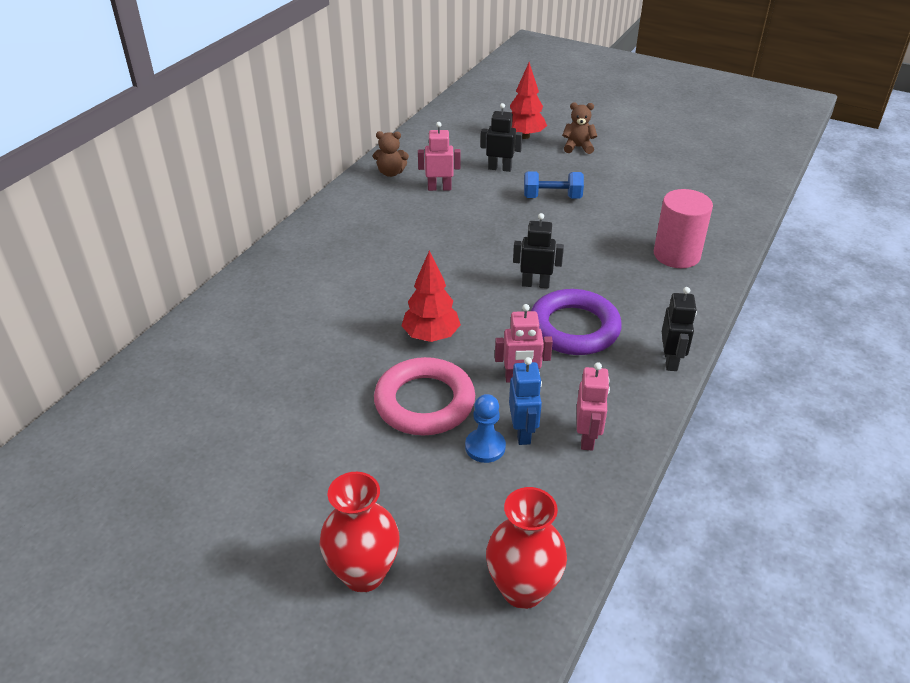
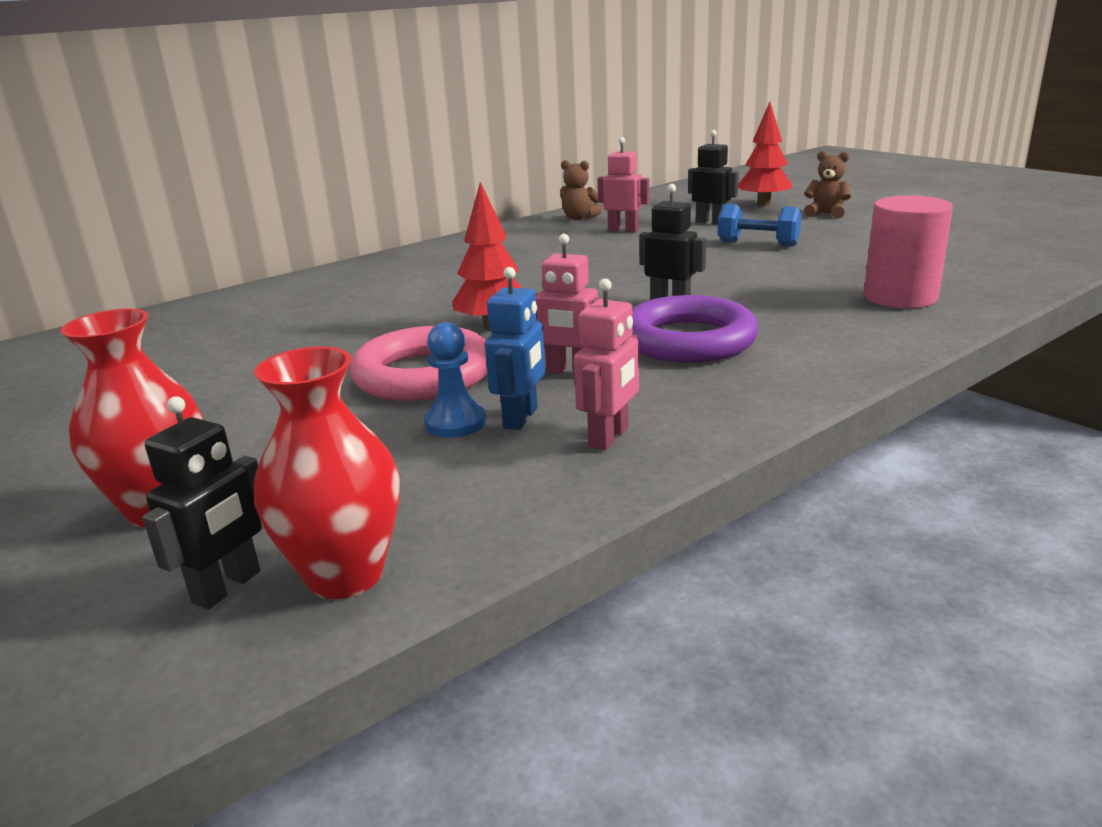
camera: 25 degrees right, 15 degrees down
(671, 361) = (811, 384): black robot -> black robot (228, 587)

